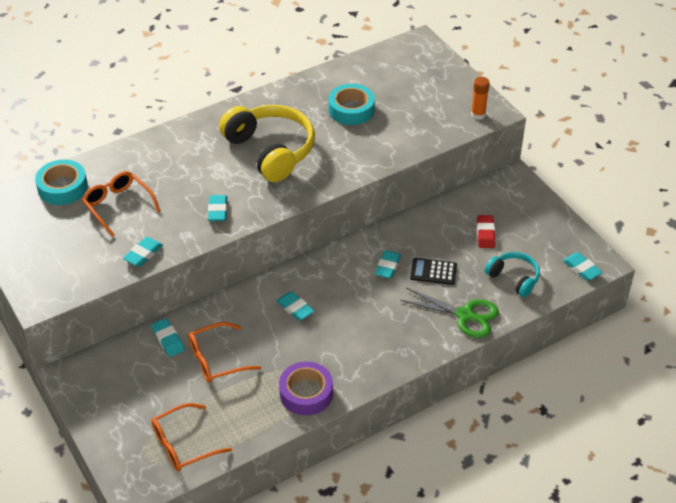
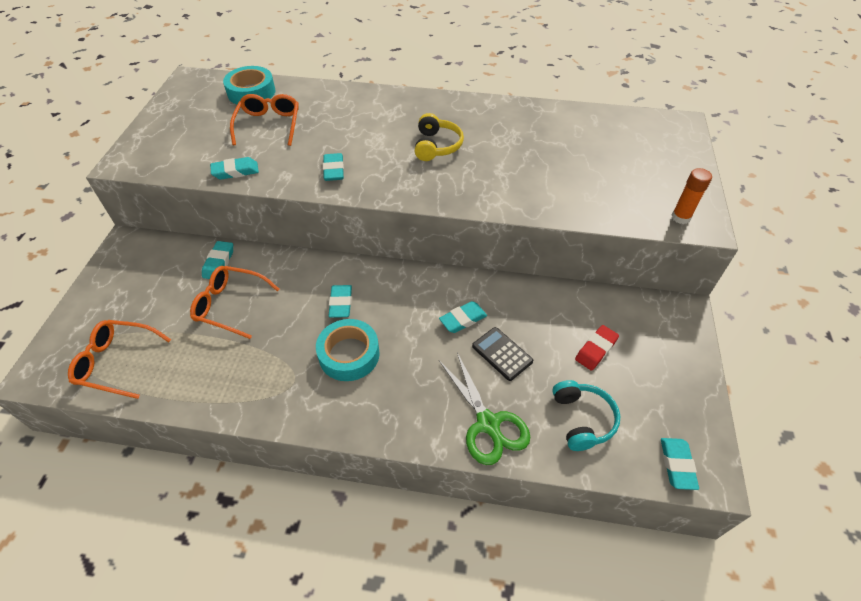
camera: 40 degrees right, 5 degrees up
(218, 211) = (334, 170): turquoise eraser -> turquoise eraser turned 45 degrees counterclockwise
(271, 151) = (436, 146): yellow headphones -> yellow headphones, size x0.54
(306, 393) = (258, 391): purple tape -> none
(351, 109) = (549, 148): turquoise tape -> turquoise tape (349, 354)

